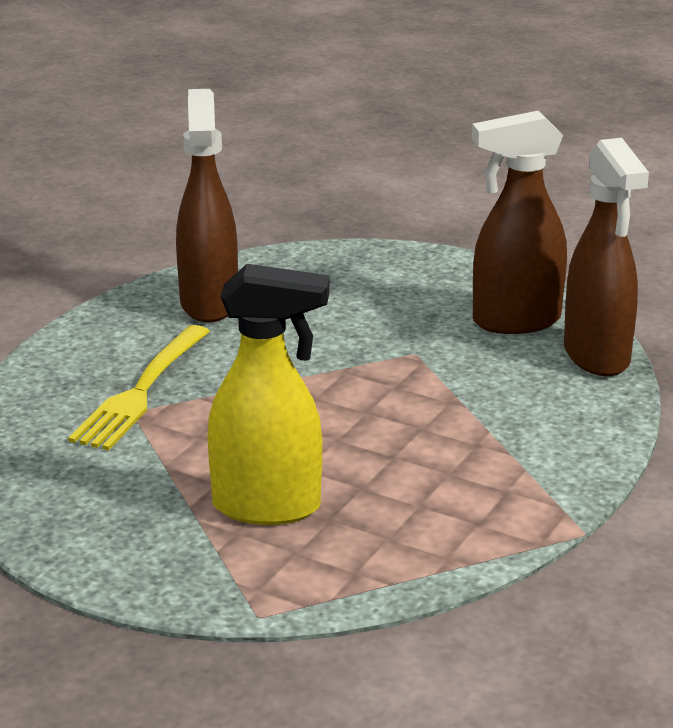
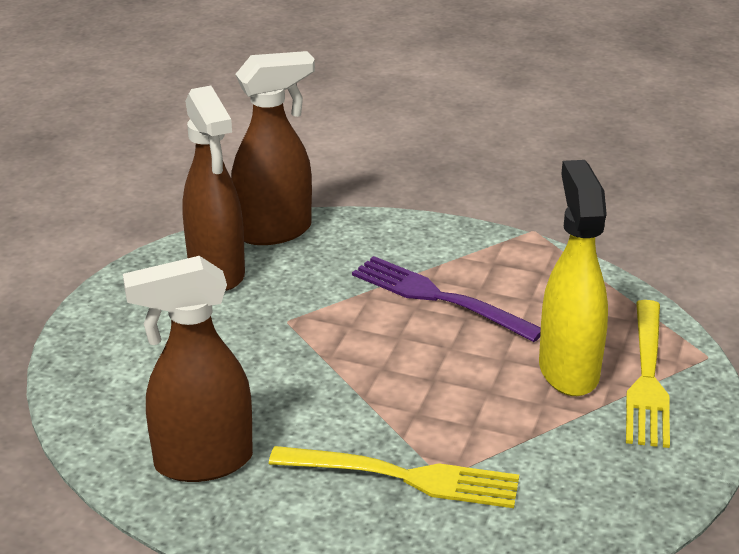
camera: 100 degrees left, 5 degrees up
(233, 559) = (647, 378): none -> yellow fork
(435, 444) = (439, 298): none -> purple fork

